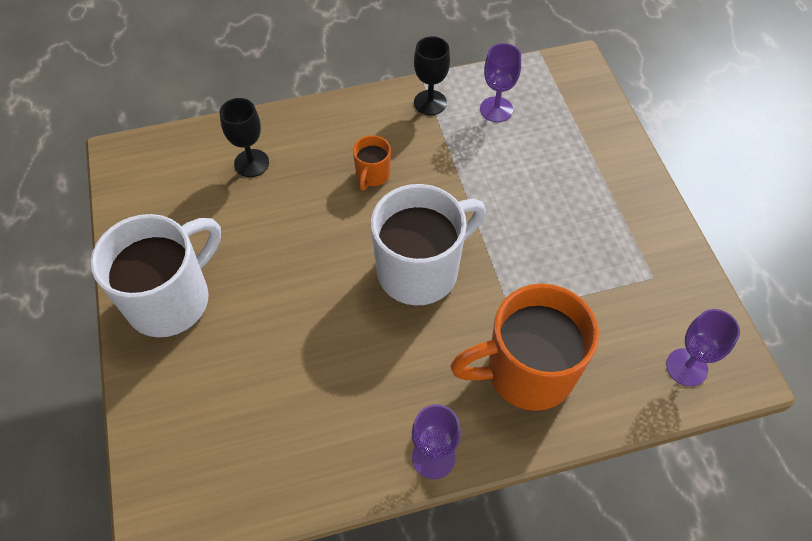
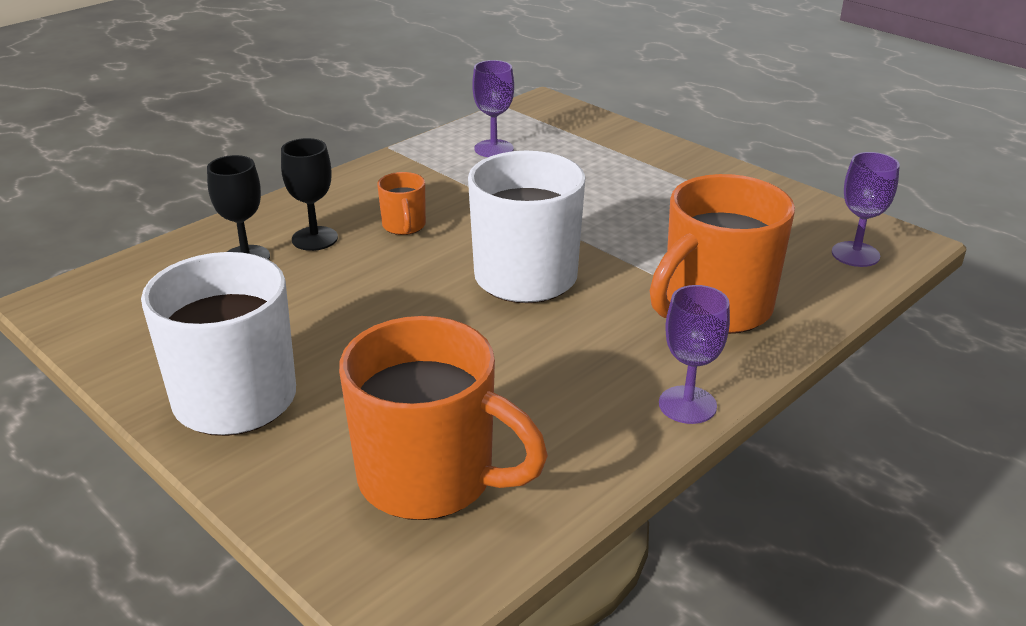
camera: 30 degrees left, 25 degrees down
(232, 433) = (430, 479): none -> orange mug
(430, 102) = (418, 162): black goblet -> black goblet (314, 238)

